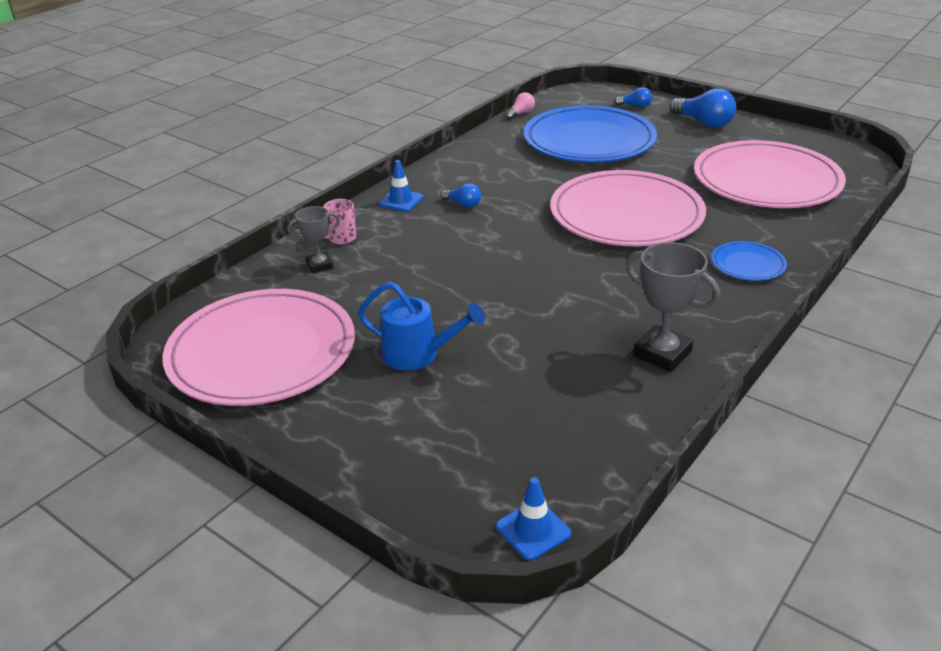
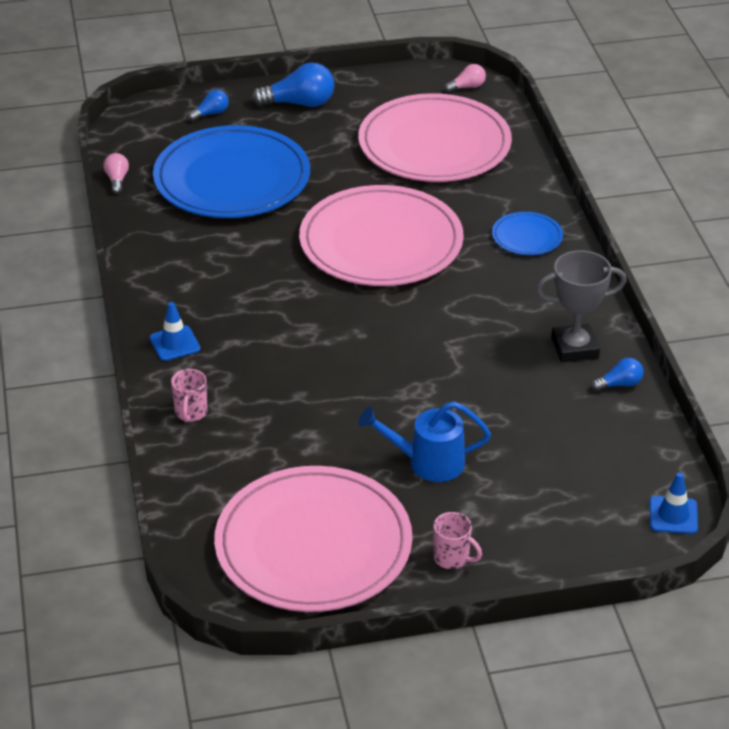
camera: 50 degrees left, 5 degrees up
(319, 265) = (220, 448): grey trophy -> none
(320, 426) = (452, 558): none -> pink mug
(419, 354) = (427, 462): blue watering can -> blue watering can turned 150 degrees counterclockwise
(463, 204) = (235, 313): blue light bulb -> blue light bulb (619, 384)
(852, 161) = (467, 87): none -> pink light bulb

